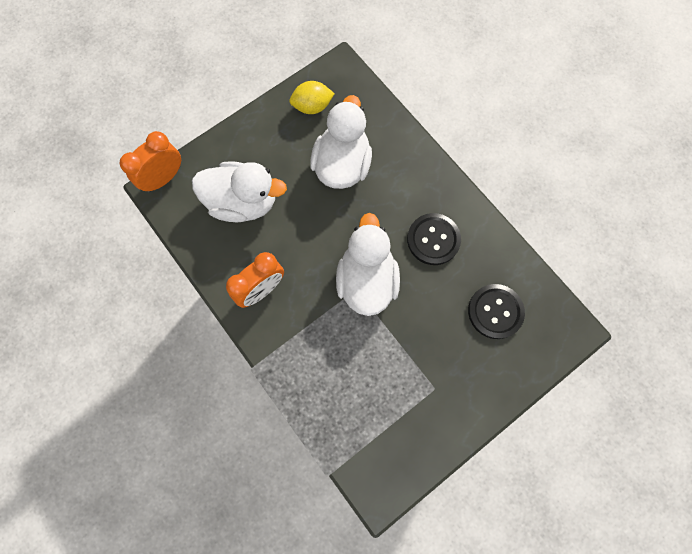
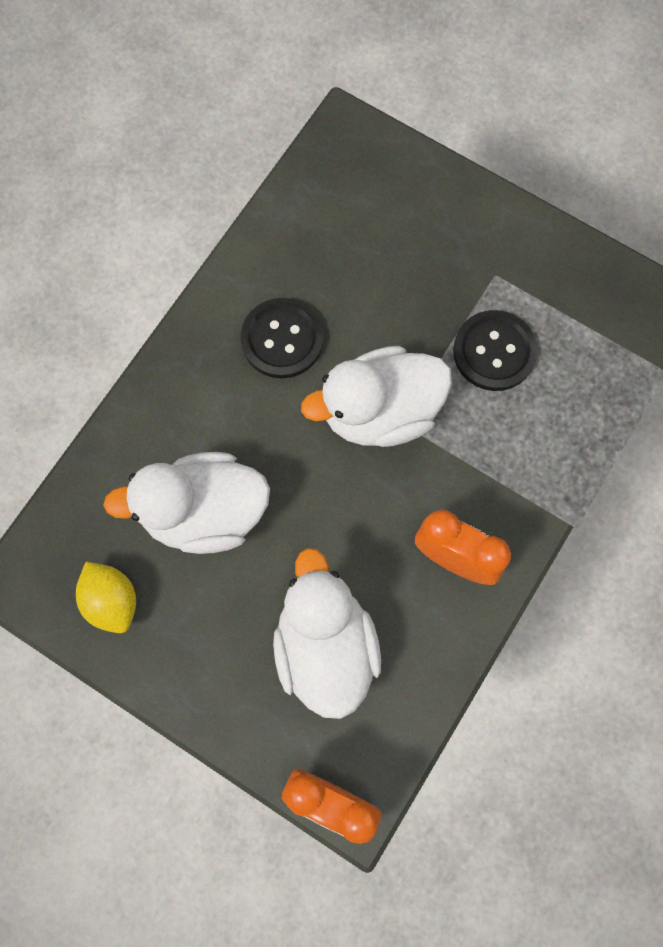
camera: 110 degrees left, 0 degrees up
(495, 312) = (358, 229): black button -> black button (494, 352)

